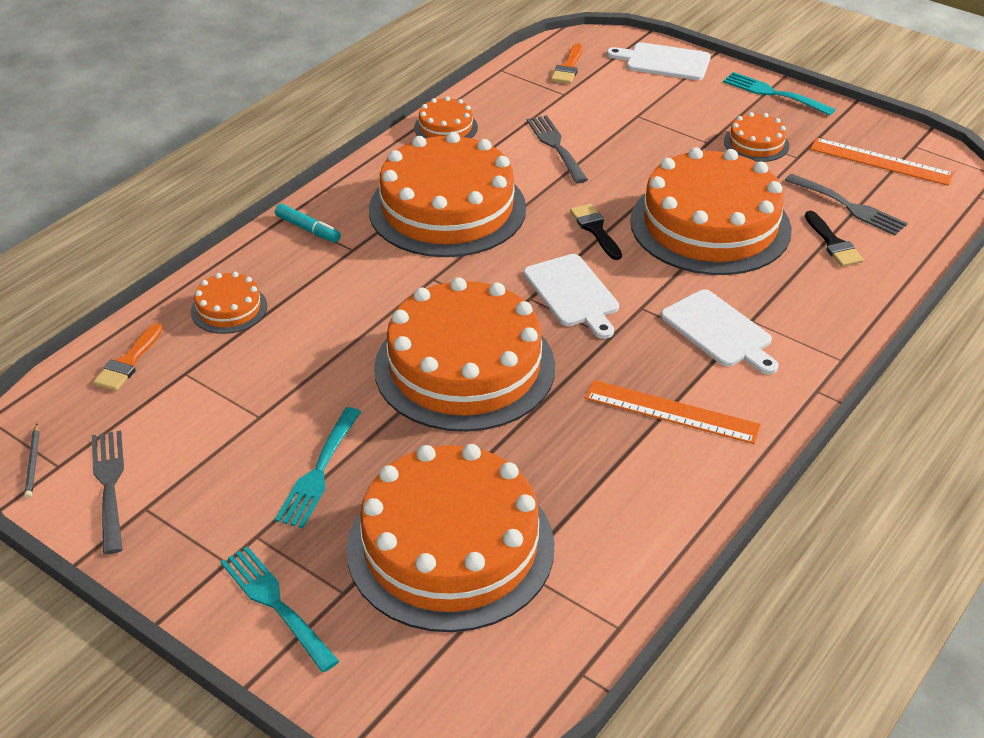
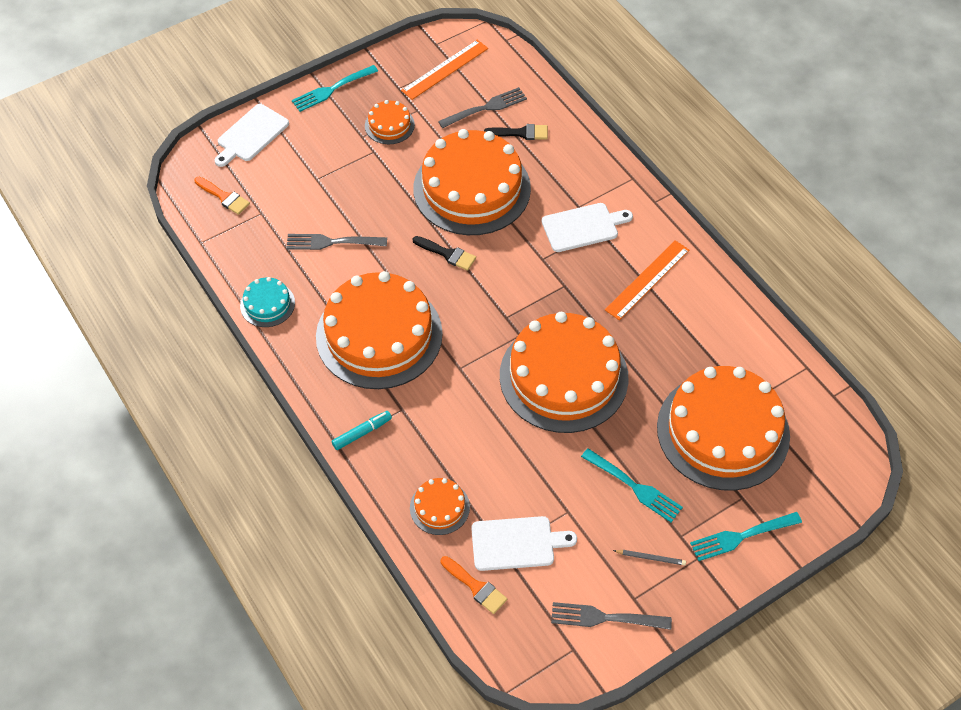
camera: 70 degrees left, 15 degrees up
(33, 463) = (565, 665): grey pencil -> grey pencil (650, 557)
(445, 127) = (267, 304): orange cake -> turquoise cake
(573, 293) = (512, 291): white cutting board -> white cutting board (516, 543)
(595, 230) = (447, 254): black brush -> black brush turned 150 degrees counterclockwise

